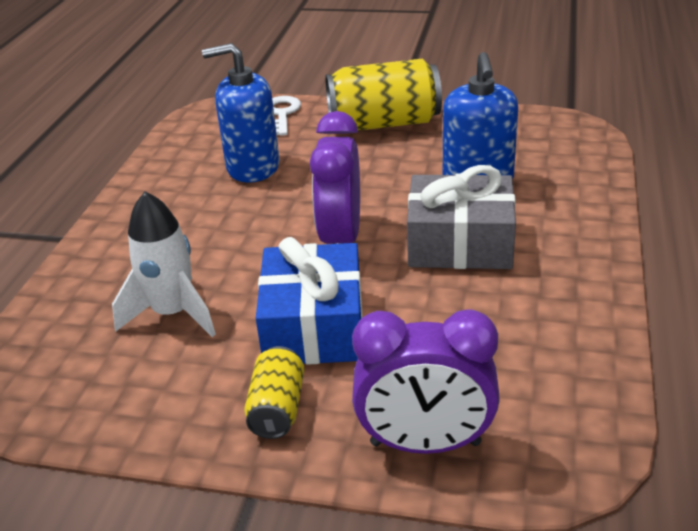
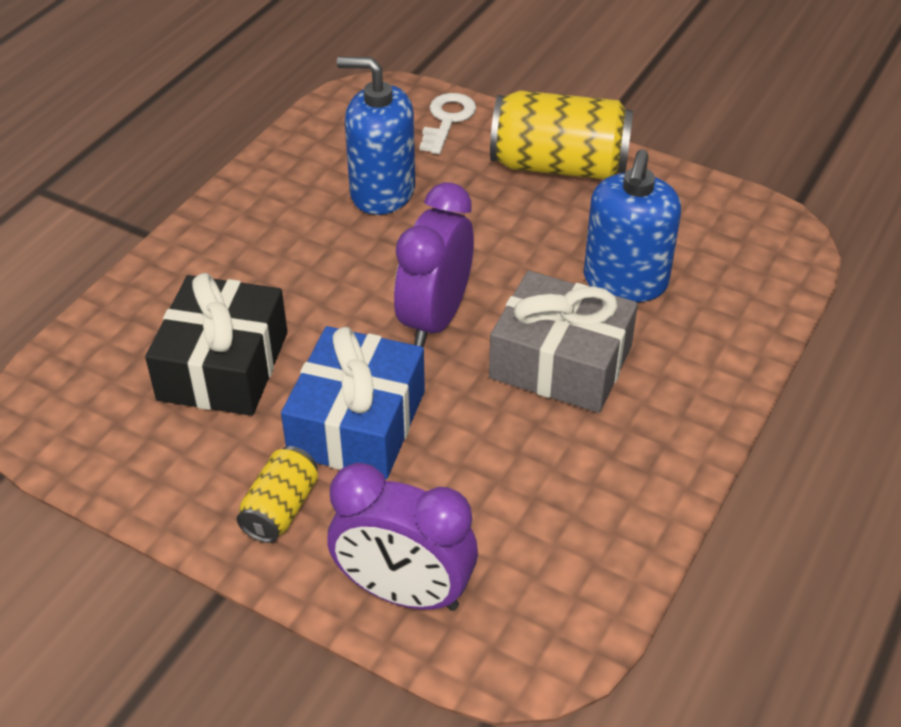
camera: 15 degrees right, 10 degrees up
(173, 313) = (223, 366): white rocket -> black gift

